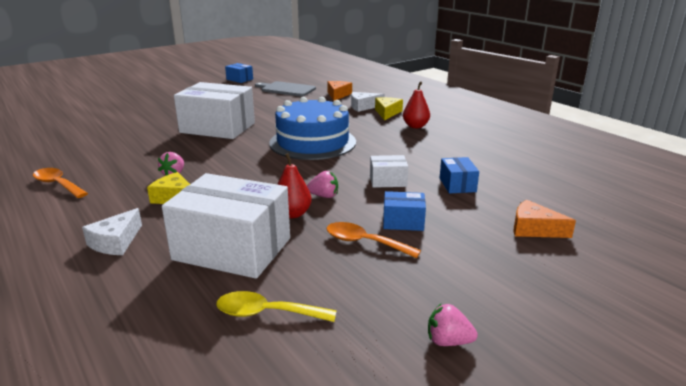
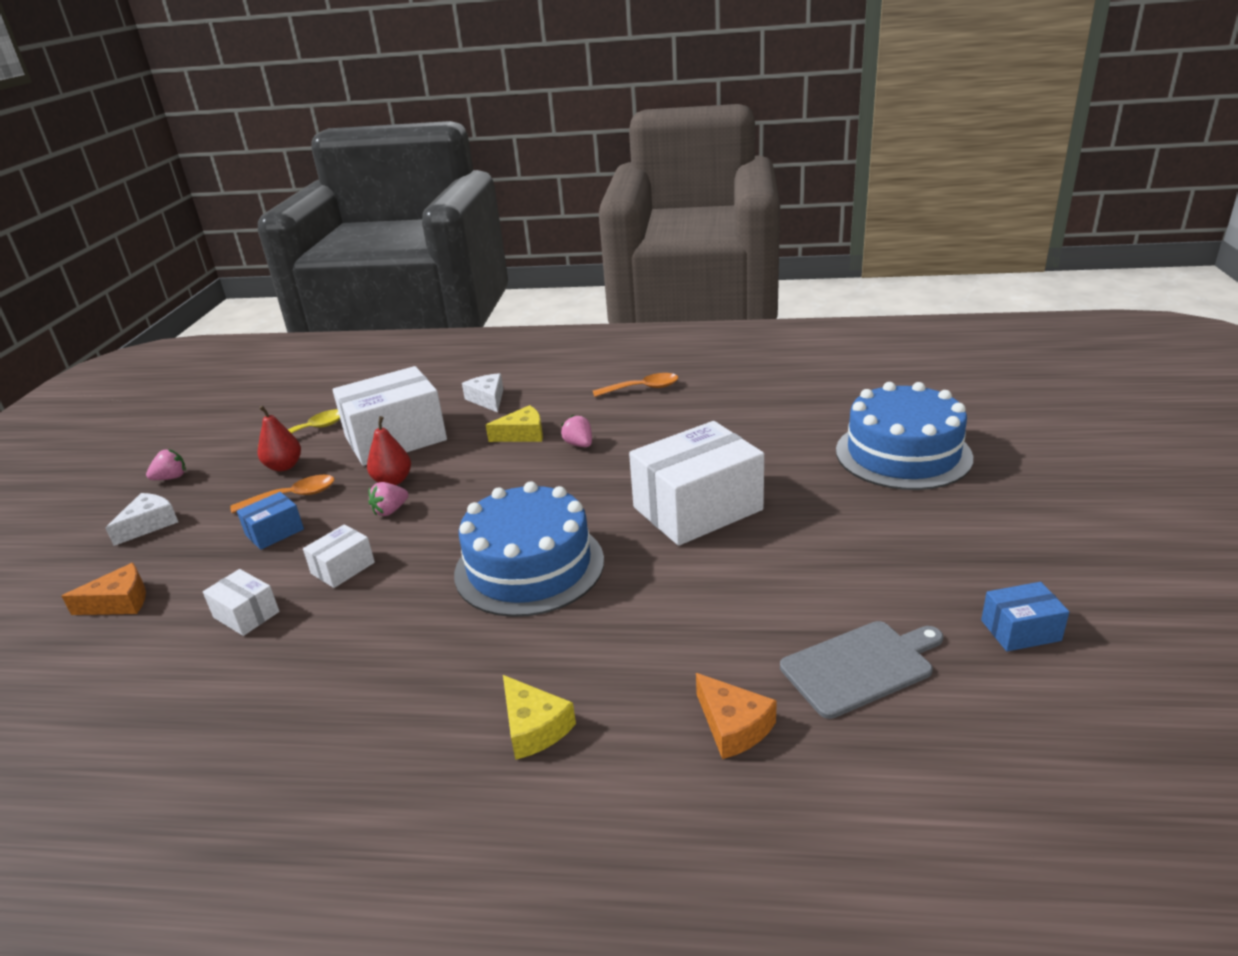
camera: 135 degrees right, 5 degrees up
(120, 107) = (903, 454): none -> blue cake
(363, 107) = (610, 716): white cheese -> white cheese (149, 524)
(415, 126) = (428, 717): red pear -> red pear (284, 466)
(457, 185) = (246, 614): blue box -> white box

